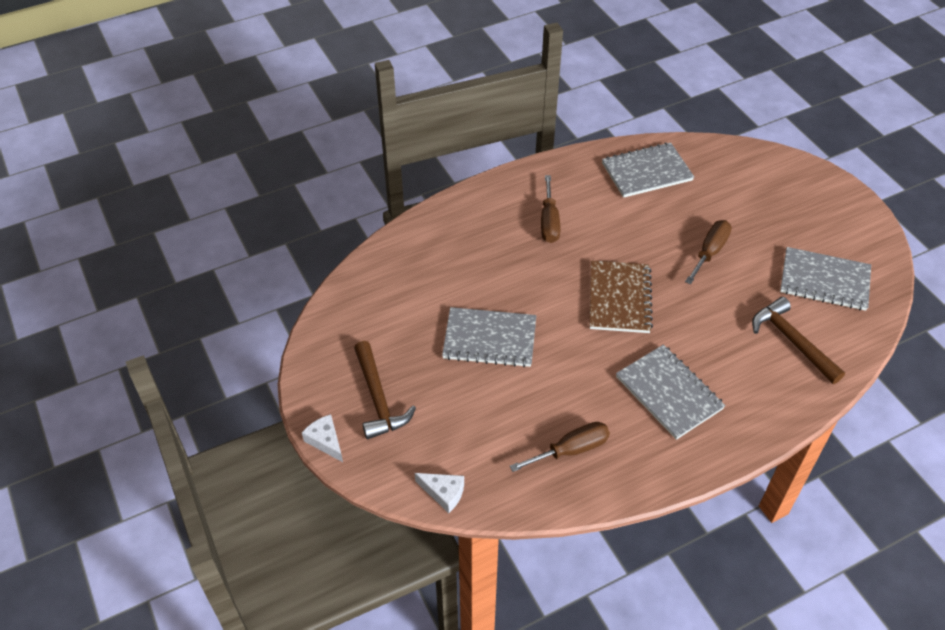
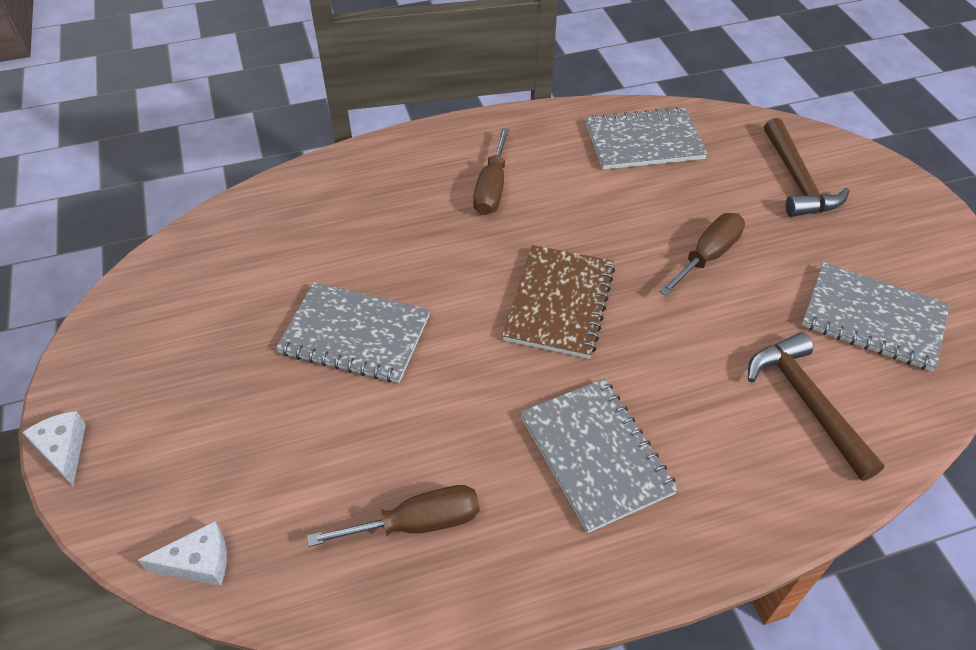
camera: 10 degrees right, 0 degrees up
(378, 399) = (165, 398): brown hammer -> brown hammer (797, 180)
(443, 493) = (198, 562): white cheese -> white cheese turned 45 degrees counterclockwise

